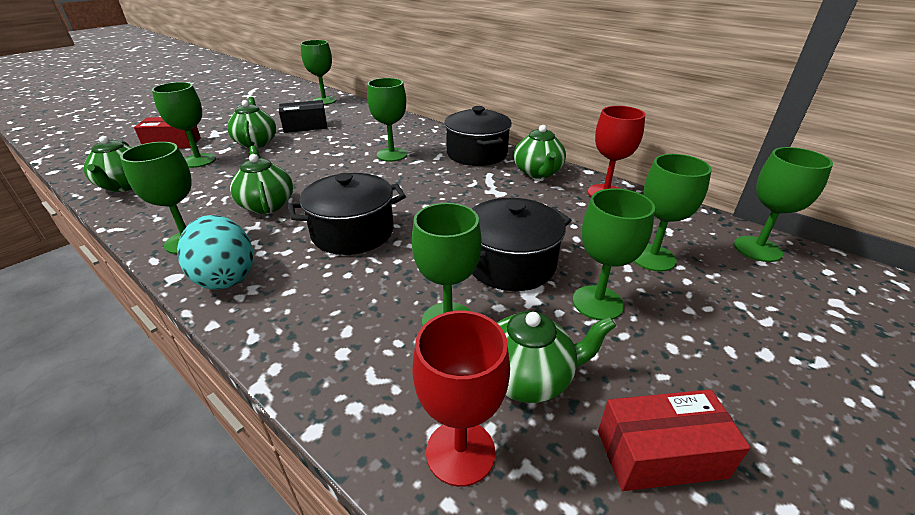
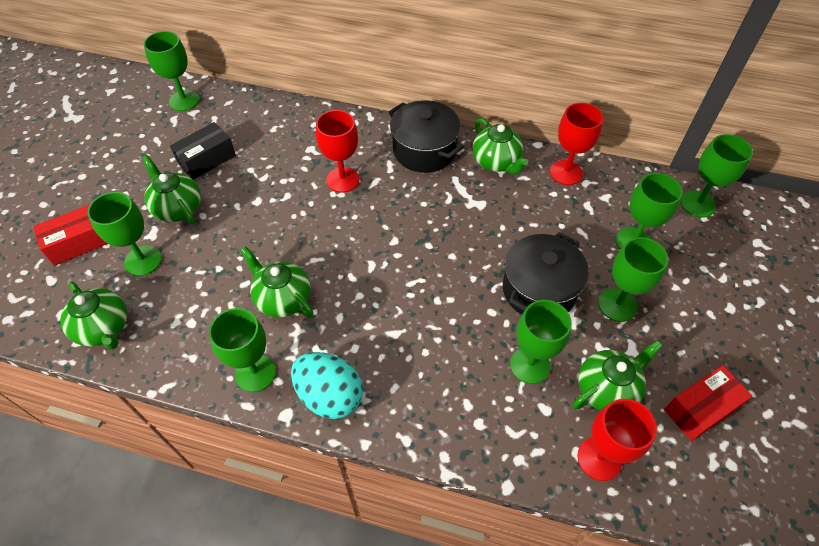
camera: 25 degrees left, 20 degrees up
(353, 232) = (392, 304): black pot -> none
(392, 155) = (342, 180): green goblet -> red goblet

